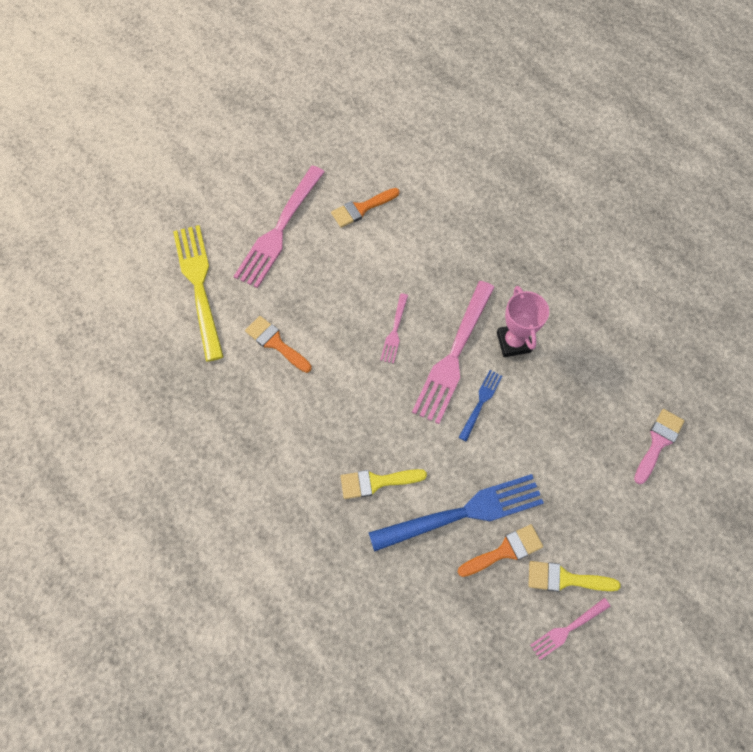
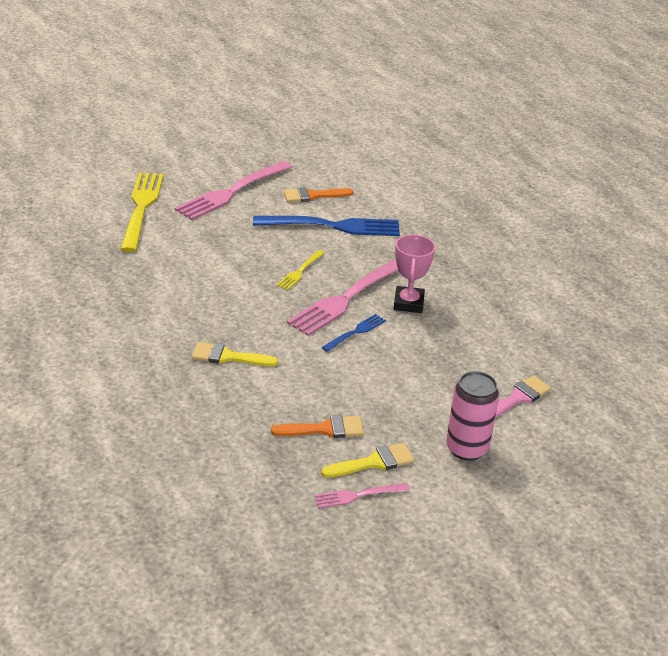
camera: 15 degrees right, 30 degrees down
(275, 343) = (187, 254): orange brush -> none
(394, 331) = (300, 271): pink fork -> yellow fork
(463, 513) = (298, 395): blue fork -> blue fork (333, 226)
(565, 579) = (374, 462): yellow brush -> yellow brush turned 135 degrees clockwise
(638, 528) = (466, 448): none -> pink can

